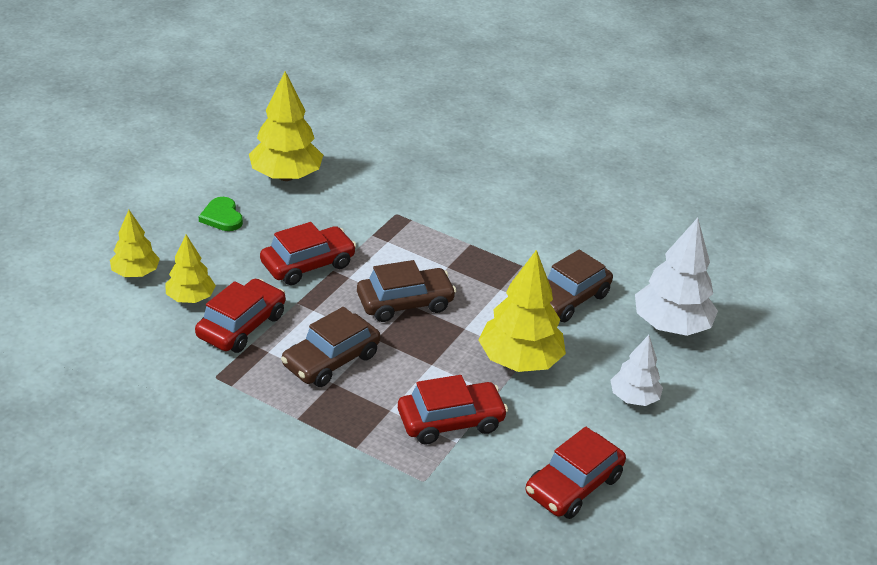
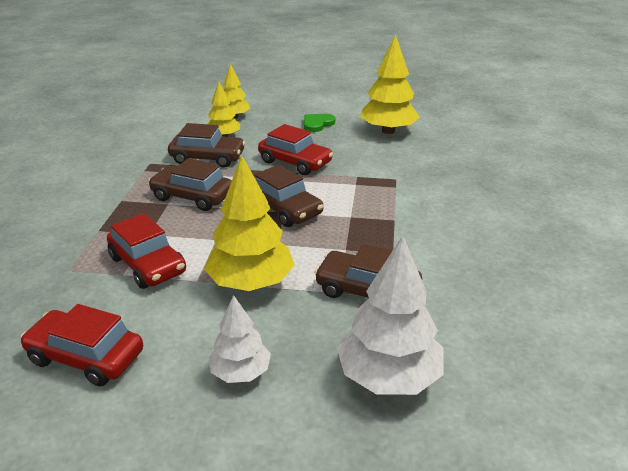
camera: 70 degrees right, 5 degrees down
(241, 326) = (207, 158): red car -> brown car

